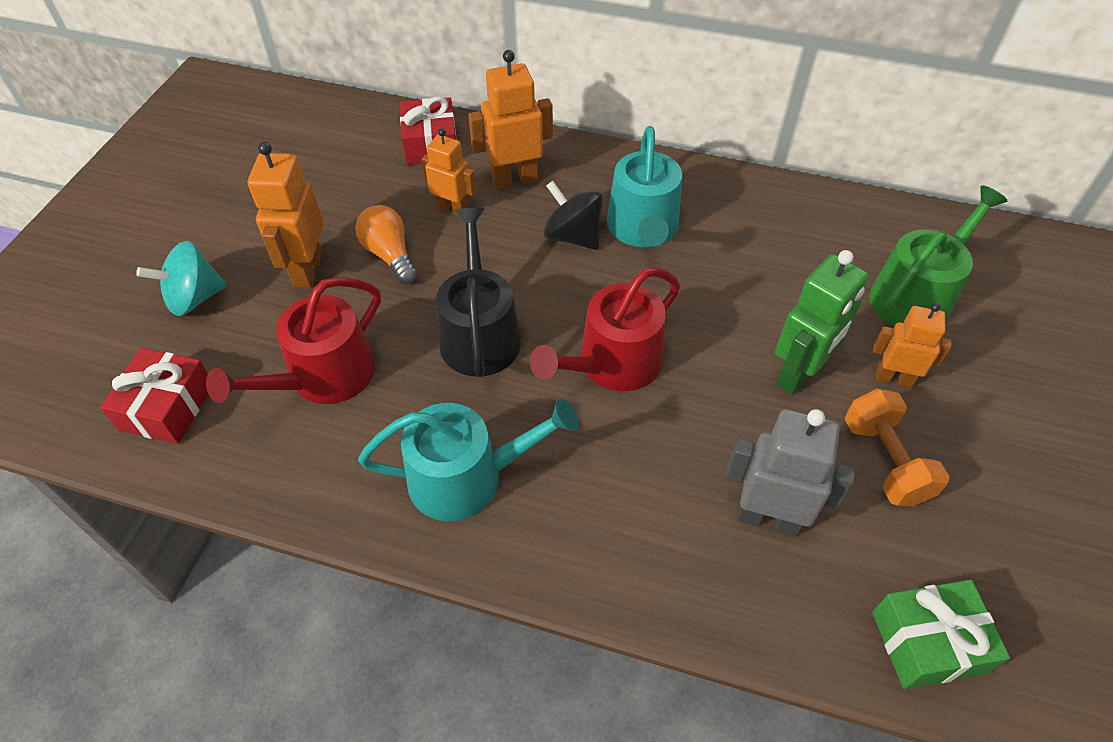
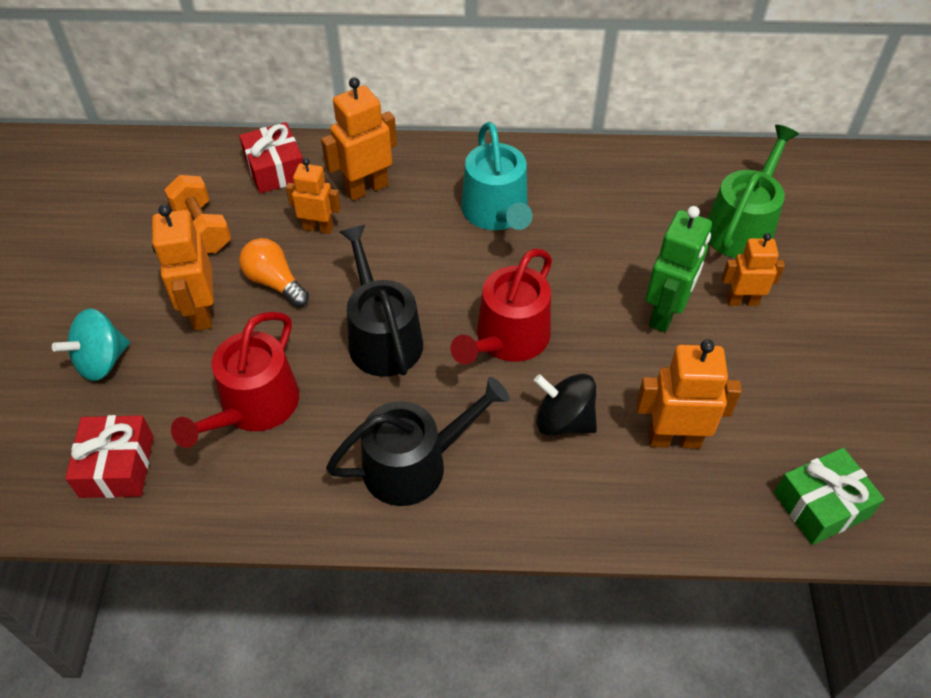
camera: 15 degrees left, 0 degrees up
(467, 477) = (414, 464): turquoise watering can -> black watering can
(573, 236) = (437, 232): black spinning top -> black spinning top (564, 421)
(768, 518) = (674, 439): grey robot -> orange robot
(885, 461) = (753, 371): orange dumbbell -> orange dumbbell (202, 229)

